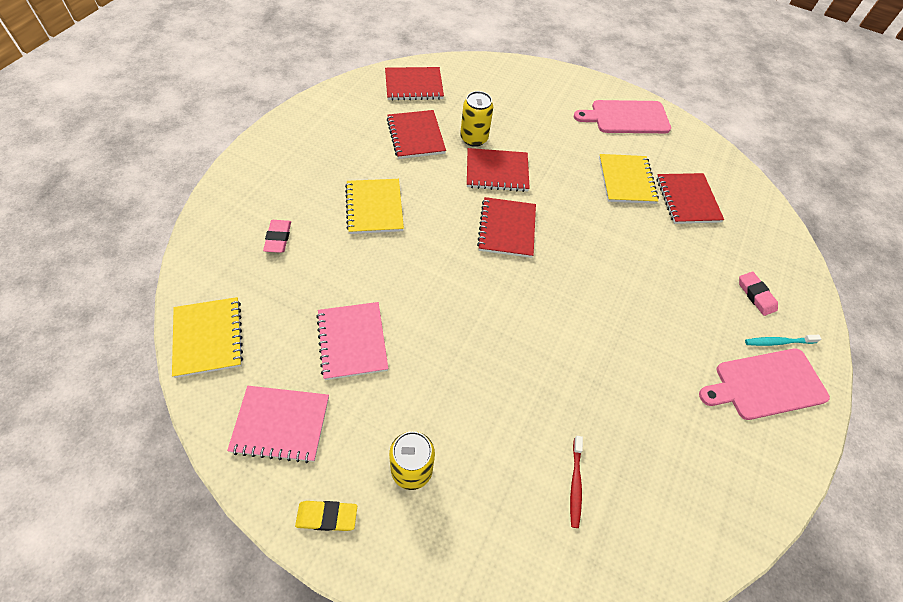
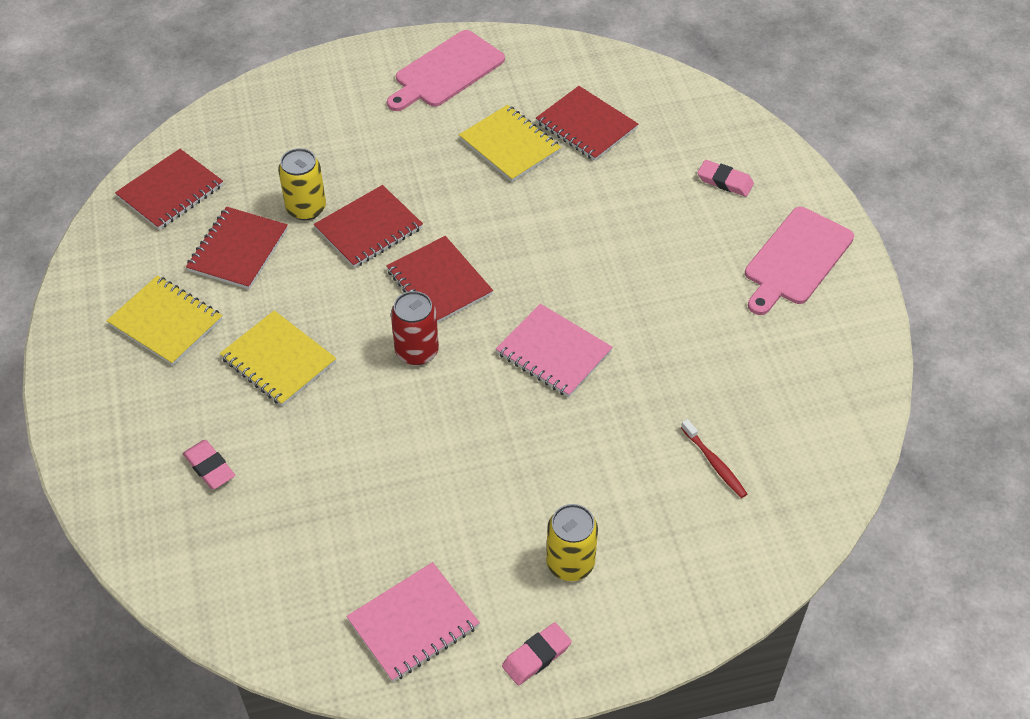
camera: 35 degrees left, 5 degrees down
(208, 338) = (251, 612): yellow notebook -> yellow notebook (166, 322)
(327, 516) = (536, 656): yellow eraser -> pink eraser
(352, 341) = (400, 503): pink notebook -> pink notebook (554, 352)
(416, 136) = (238, 250): red notebook -> red notebook turned 75 degrees clockwise
(454, 258) = (417, 351): none -> red can
(778, 342) = (777, 213): turquoise toothbrush -> none

